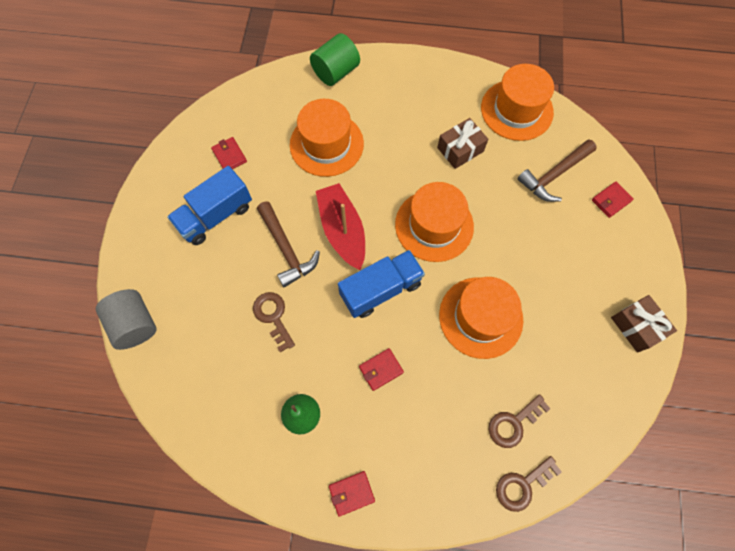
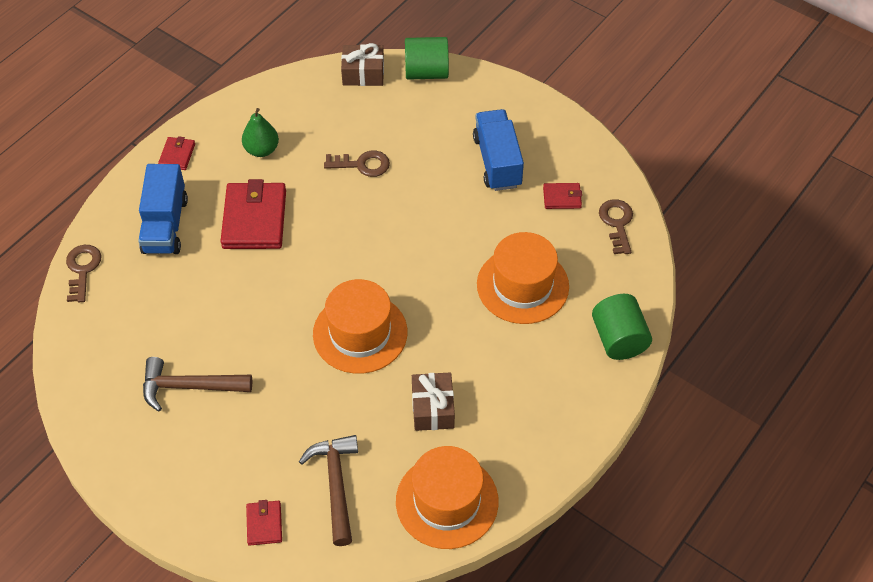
camera: 120 degrees right, 15 degrees down
(135, 324) = (426, 72): grey cylinder -> green cylinder
(286, 249) = (422, 200): brown hammer -> brown hammer (189, 386)
(342, 230) = (410, 253): red boat -> none
(381, 289) = (327, 254): blue truck -> blue truck (165, 225)
(381, 369) = (254, 219): red wallet -> red wallet, size x2.03
(480, 317) = (239, 320): orange hat -> none
(513, 423) = (131, 291): brown key -> brown key (617, 223)
(636, 326) = (123, 449): brown gift -> brown gift (363, 73)

